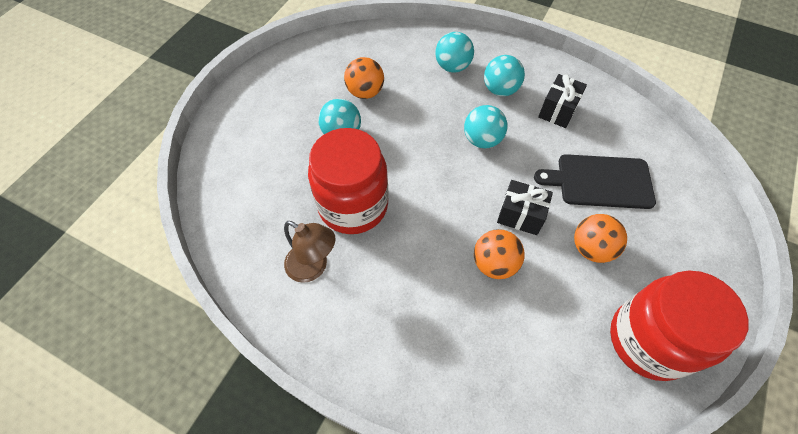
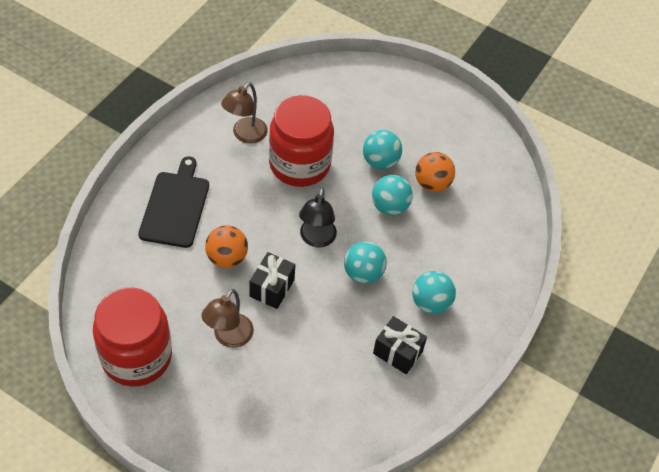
camera: 90 degrees right, 5 degrees down
(450, 181) = (316, 239): none -> black lamp
(452, 67) = (466, 264): turquoise ball -> turquoise ball (389, 207)
(591, 248) = (229, 337): orange ball -> brown lamp
(600, 181) = (301, 367): black cutting board -> black cutting board (175, 206)

